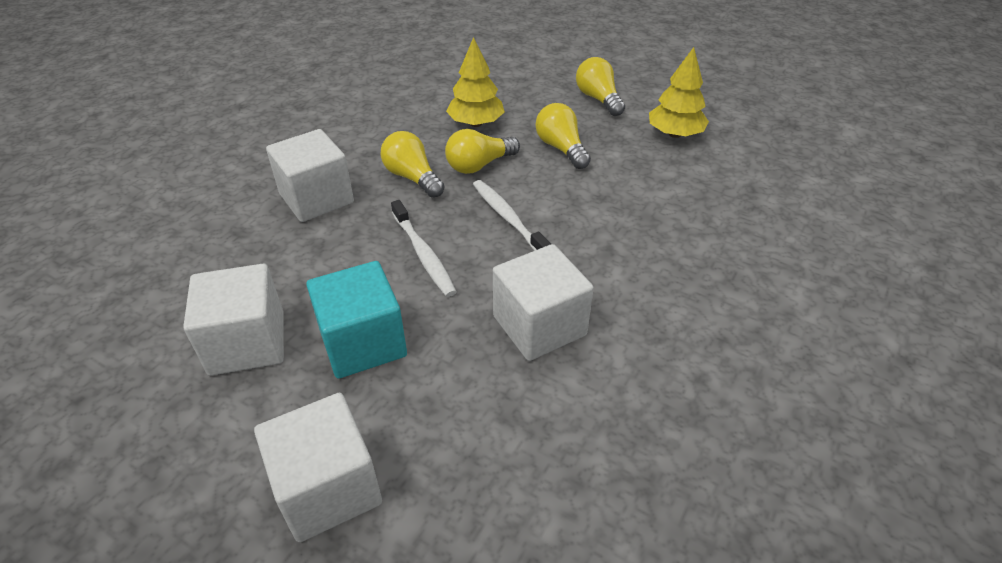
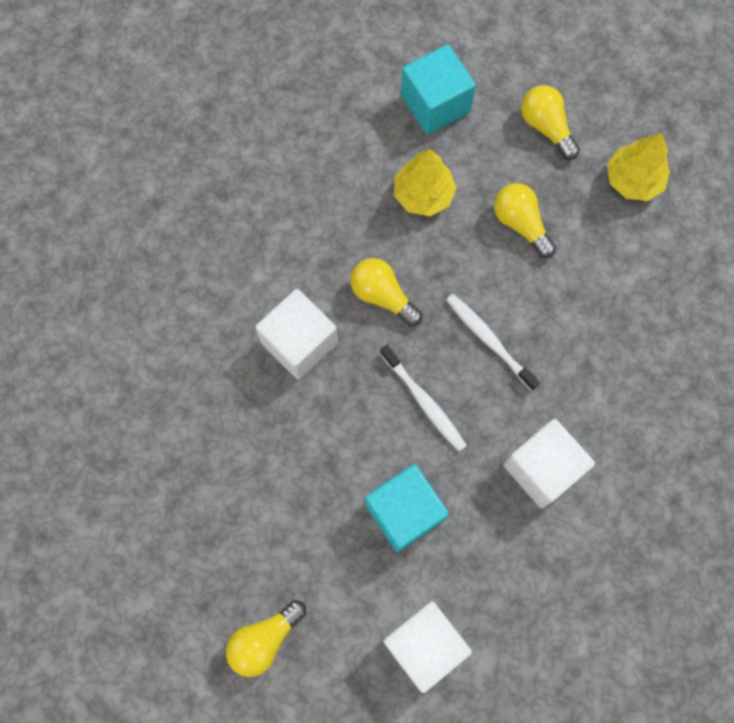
camera: 10 degrees left, 30 degrees up
(247, 343) = (311, 528): white cube -> none
(479, 165) = (444, 265): yellow light bulb -> yellow light bulb (265, 639)
(504, 79) = (435, 104): none -> turquoise cube

